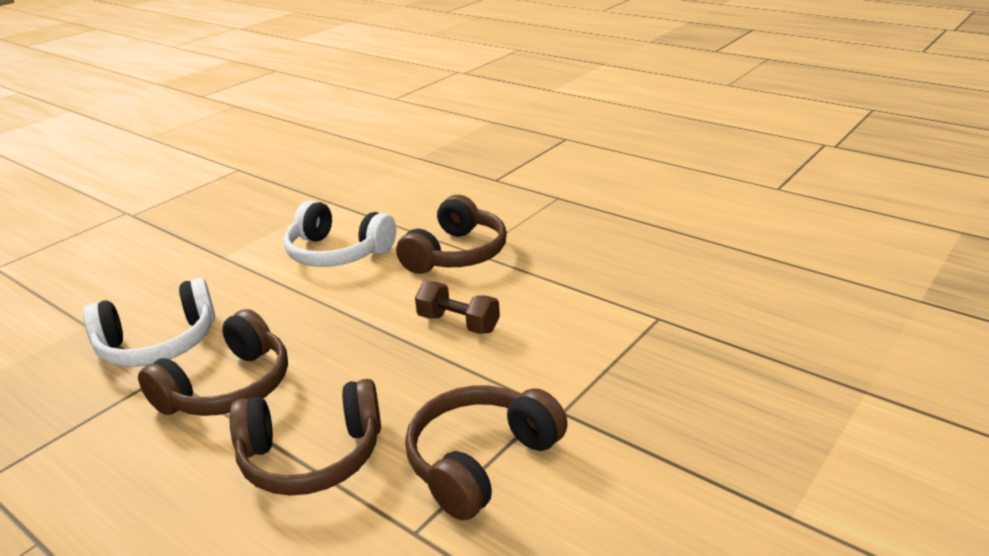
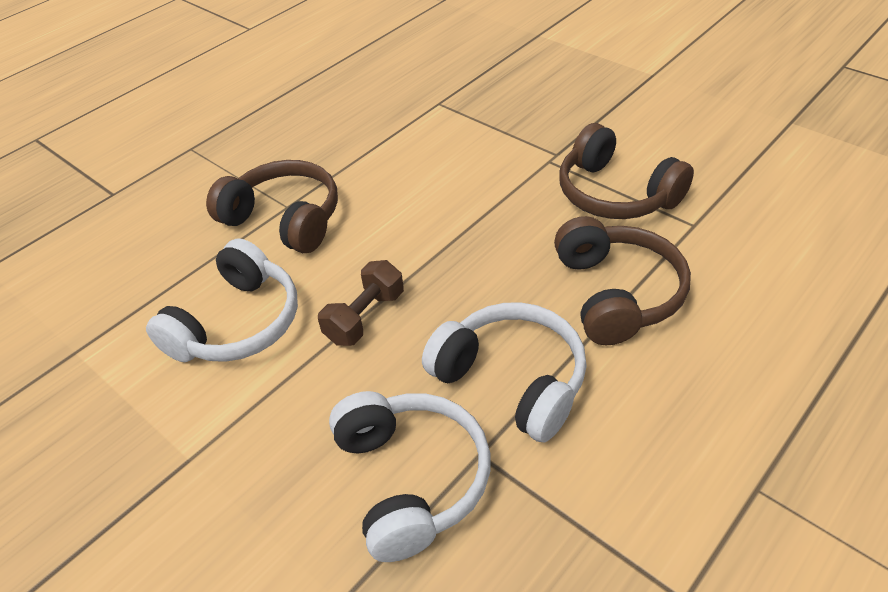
camera: 85 degrees left, 15 degrees up
(228, 388) = (512, 380): brown headphones -> white headphones
(458, 323) = (422, 213): brown dumbbell -> brown dumbbell (365, 317)

